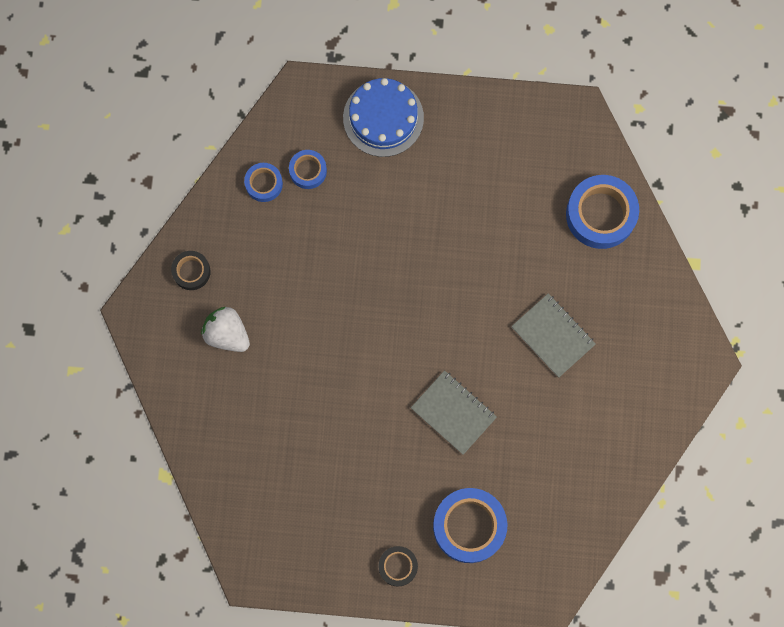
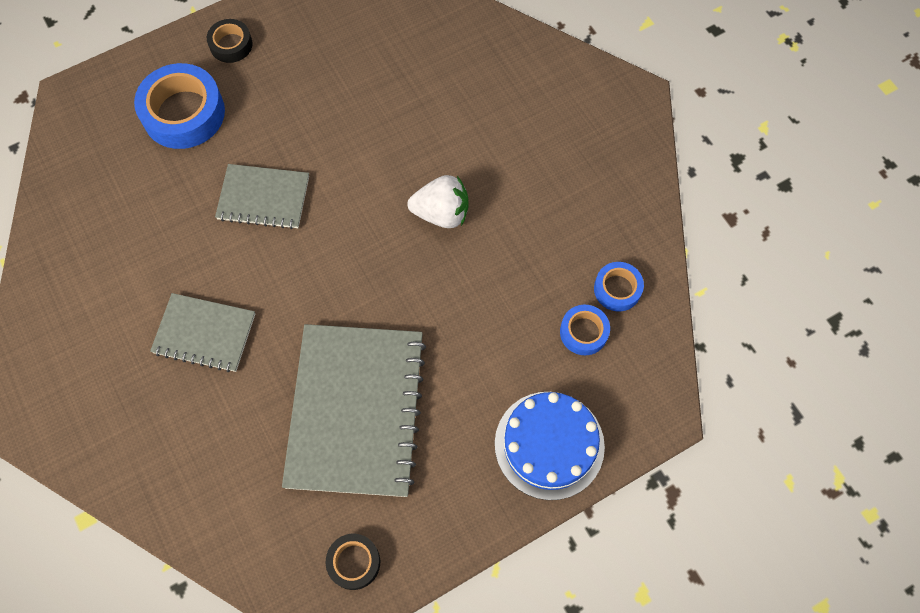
camera: 145 degrees right, 10 degrees down
(191, 271) = (616, 163): black tape -> black tape (354, 562)
(227, 334) = (536, 131): white strawberry -> white strawberry (441, 213)
(487, 218) = (356, 410): none -> grey notebook
(600, 214) = (227, 501): blue tape -> none

